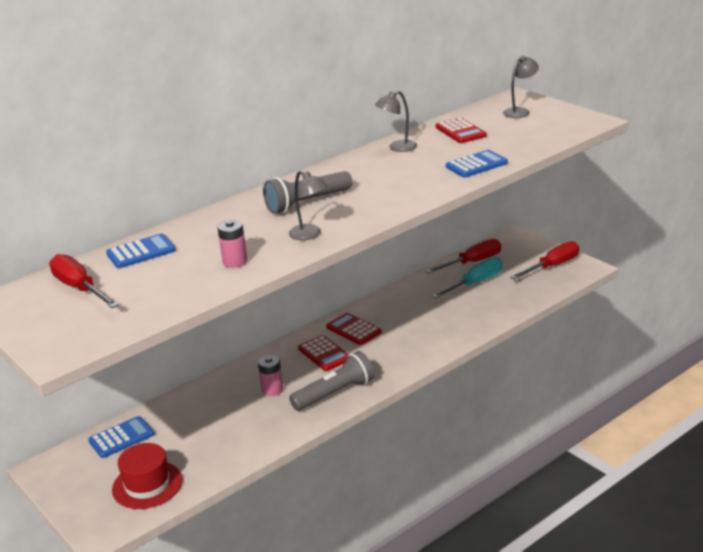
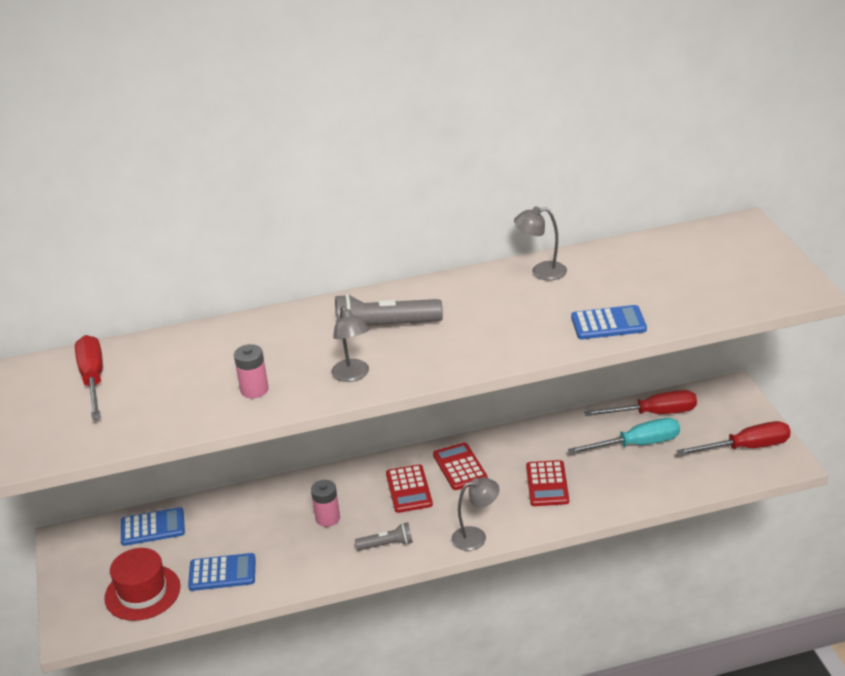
camera: 25 degrees right, 5 degrees up
(141, 252) = (179, 348): blue calculator -> blue calculator (222, 573)
(335, 393) = (387, 545): grey flashlight -> grey flashlight, size x0.56
(460, 131) = (632, 265): red calculator -> red calculator (547, 484)
(520, 111) = (728, 251): grey lamp -> grey lamp (476, 537)

